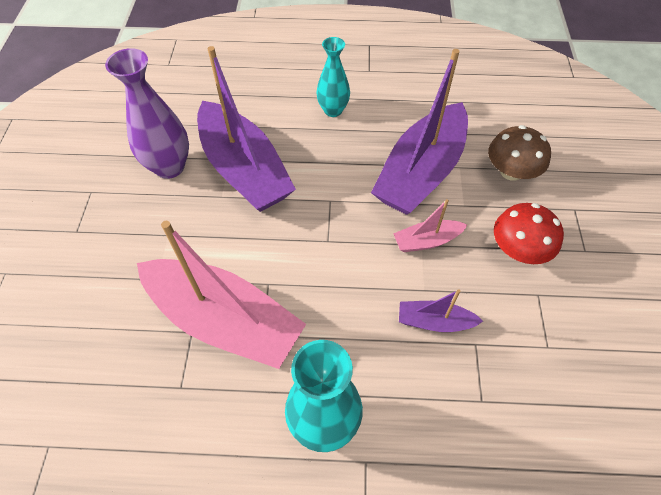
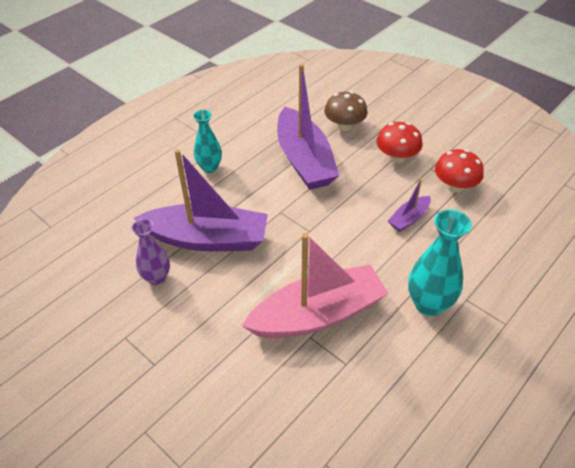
camera: 50 degrees left, 10 degrees down
(169, 167) = (157, 278): purple vase -> purple vase, size x0.66
(426, 241) = (354, 188): pink boat -> none
(538, 338) = (455, 186): none -> red mushroom

